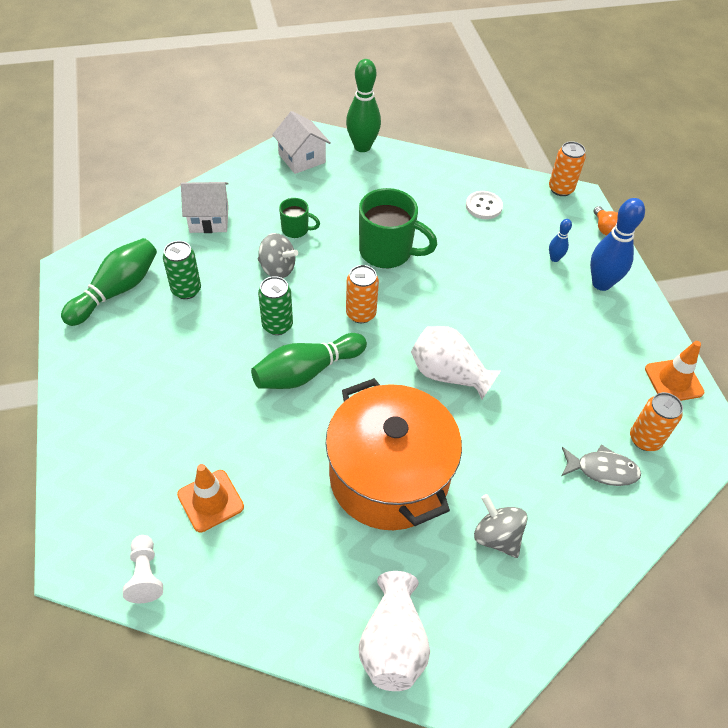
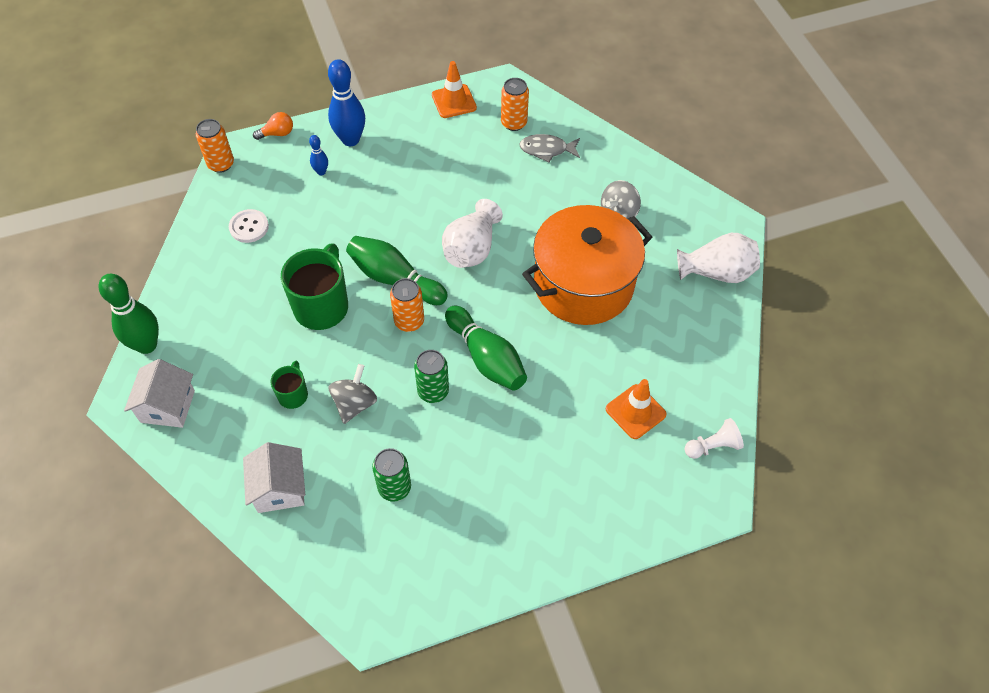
camera: 95 degrees left, 5 degrees up
(116, 291) = (403, 561): green bowling pin -> green bowling pin (394, 279)
(302, 158) = (167, 406): white house -> white house turned 45 degrees counterclockwise
(602, 470) = (547, 150): grey fish -> grey fish turned 90 degrees counterclockwise

